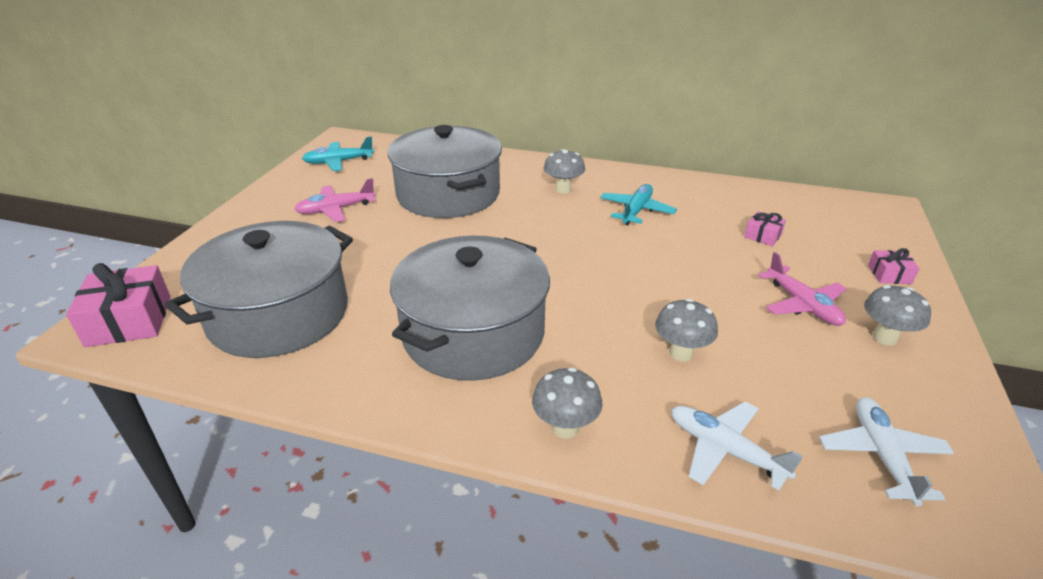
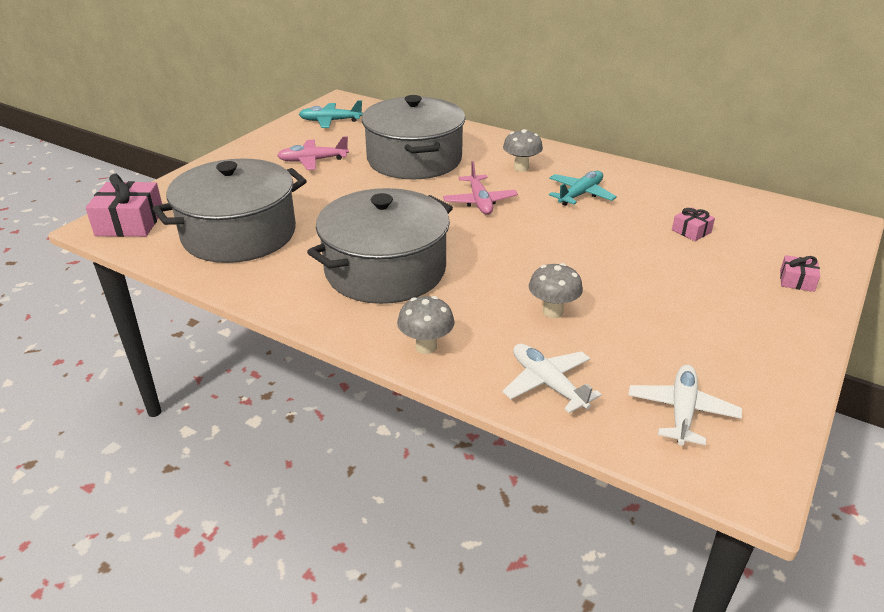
camera: 15 degrees right, 0 degrees up
(802, 305) = (690, 292): pink plane -> pink plane (479, 202)
(884, 337) = (751, 329): grey mushroom -> none

